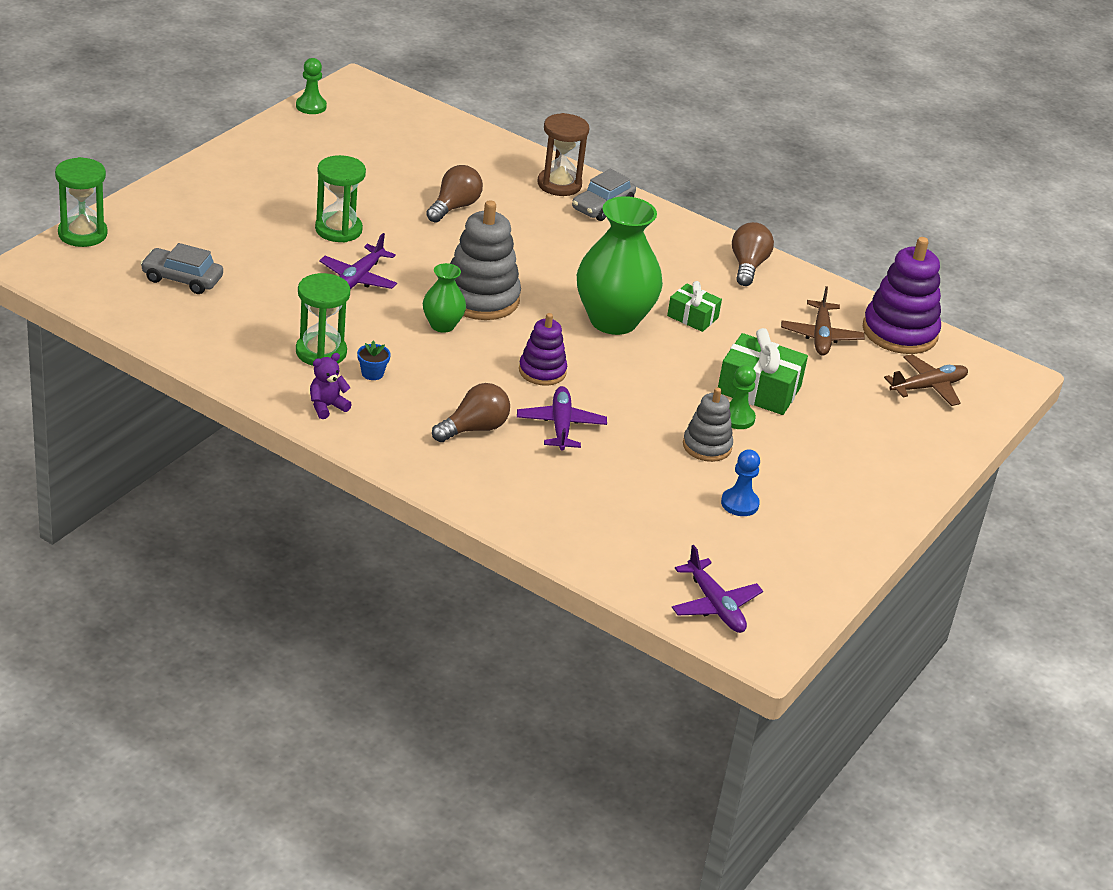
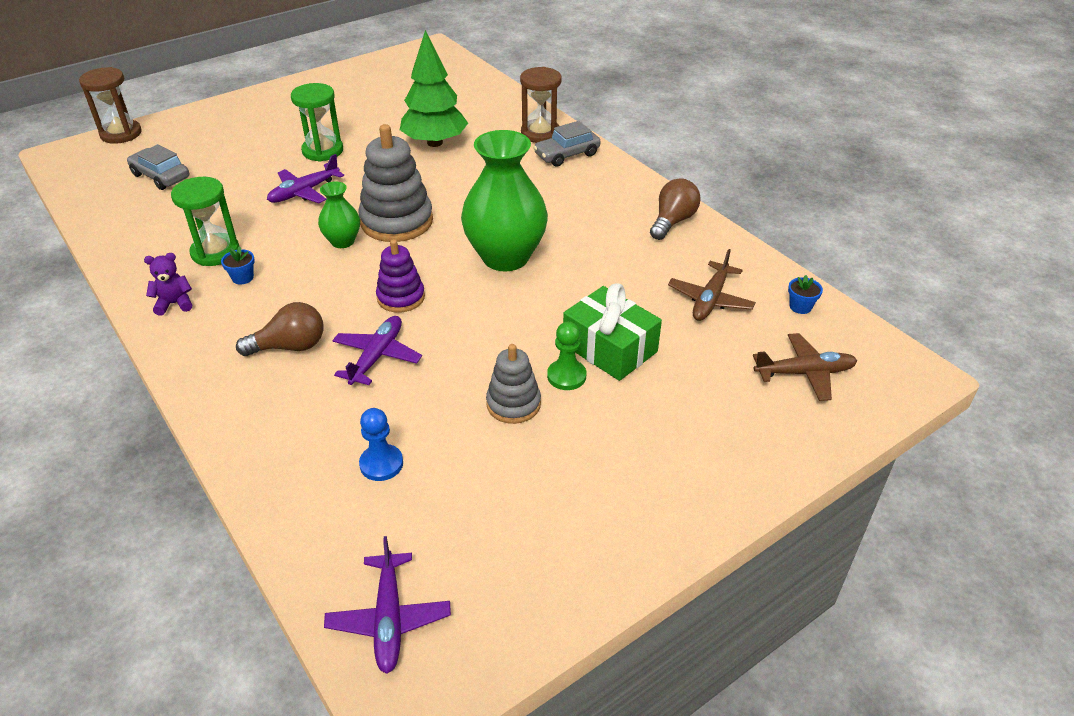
camera: 25 degrees right, 5 degrees up
(82, 234) = (121, 134): green hourglass -> brown hourglass
(311, 106) = (382, 59): green pawn -> none
(454, 207) = (435, 143): brown light bulb -> green tree
(692, 317) = (586, 263): green gift -> none
(739, 504) = (506, 481): blue pawn -> blue pawn (381, 464)
(899, 332) = (800, 307): purple stacking toy -> blue flower pot

